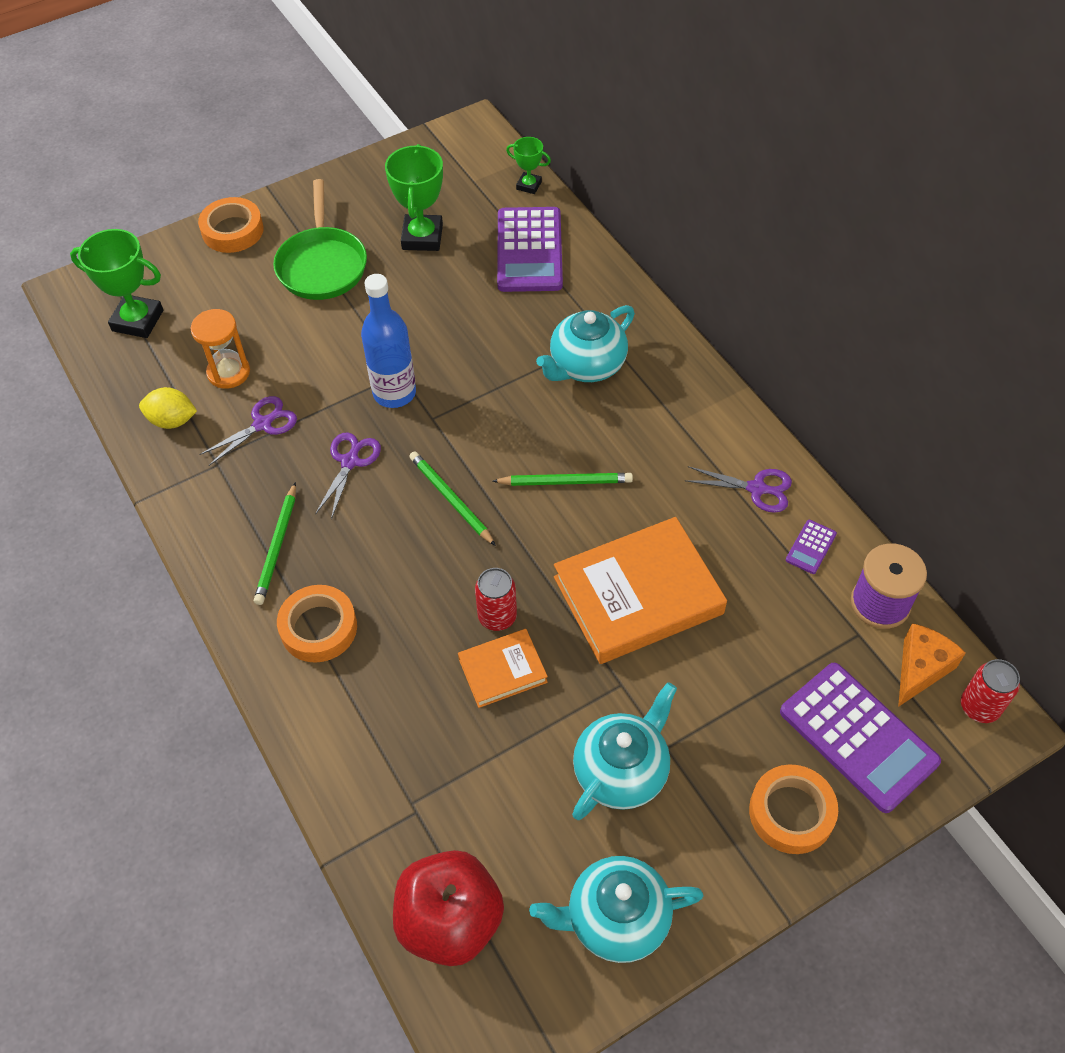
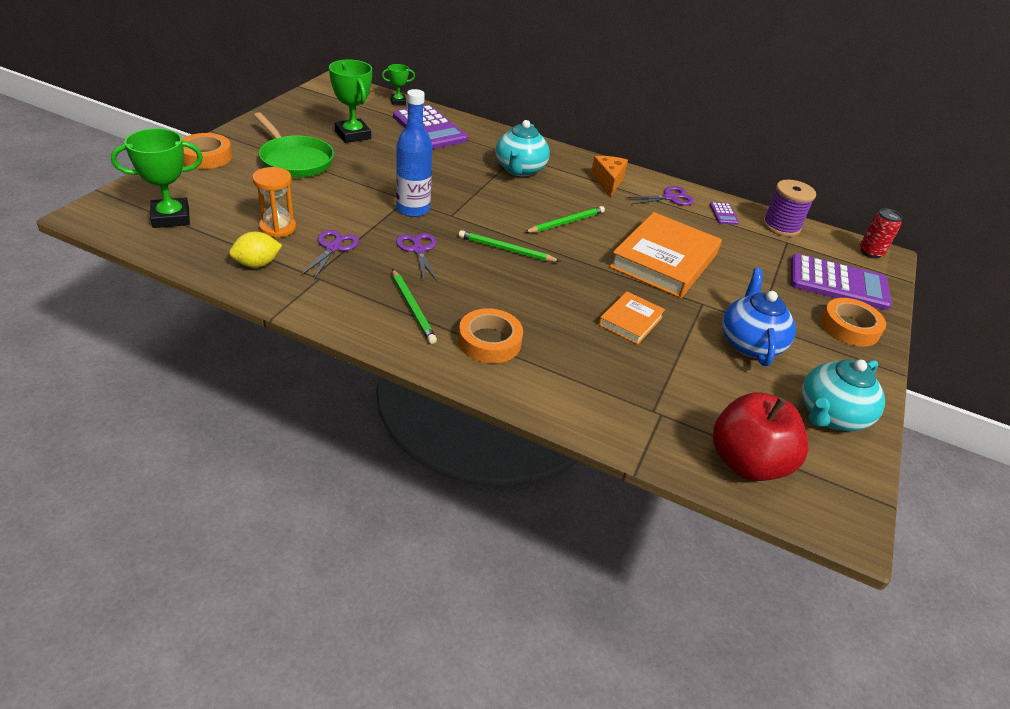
camera: 40 degrees left, 15 degrees down
(497, 617) = (598, 296): red can -> none
(622, 771) = (750, 343): turquoise teapot -> blue teapot
(920, 669) = (829, 246): orange cheese -> orange cheese (608, 182)

